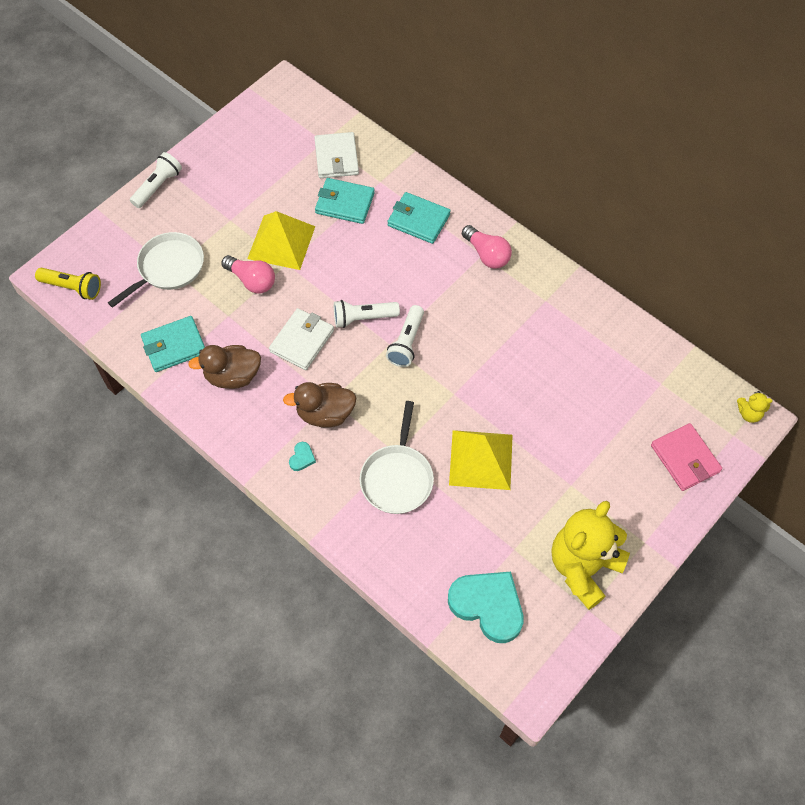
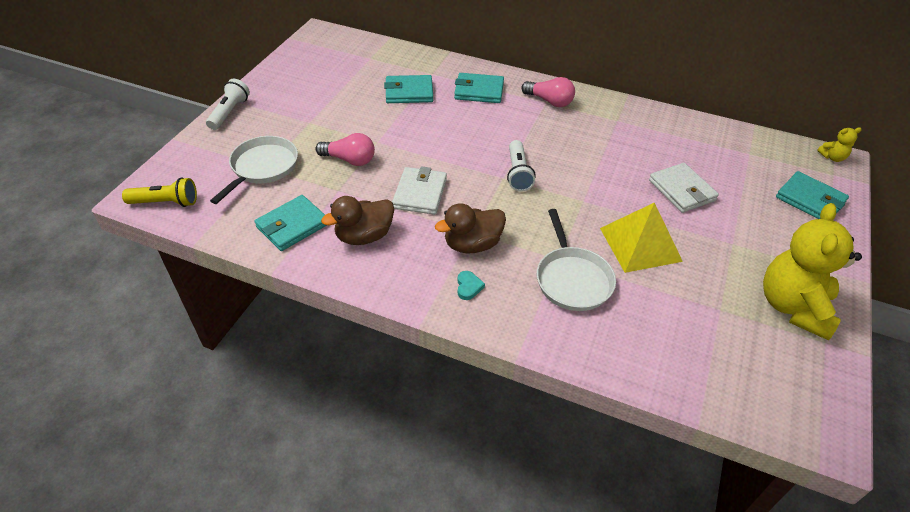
camera: 20 degrees left, 15 degrees down
(281, 242) = (365, 128): yellow pyramid -> none
(336, 158) = (386, 66): white wallet -> white wallet (682, 190)
(363, 318) = (468, 165): white flashlight -> none
(488, 606) = (731, 368): turquoise heart -> none
(685, 458) = (810, 200): pink wallet -> turquoise wallet

